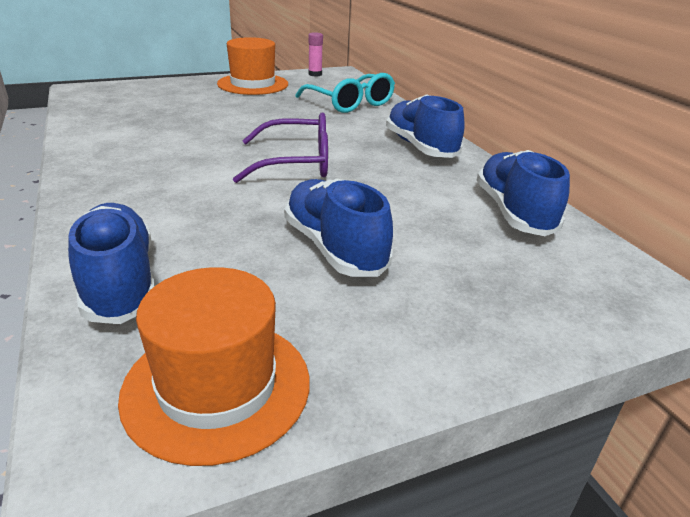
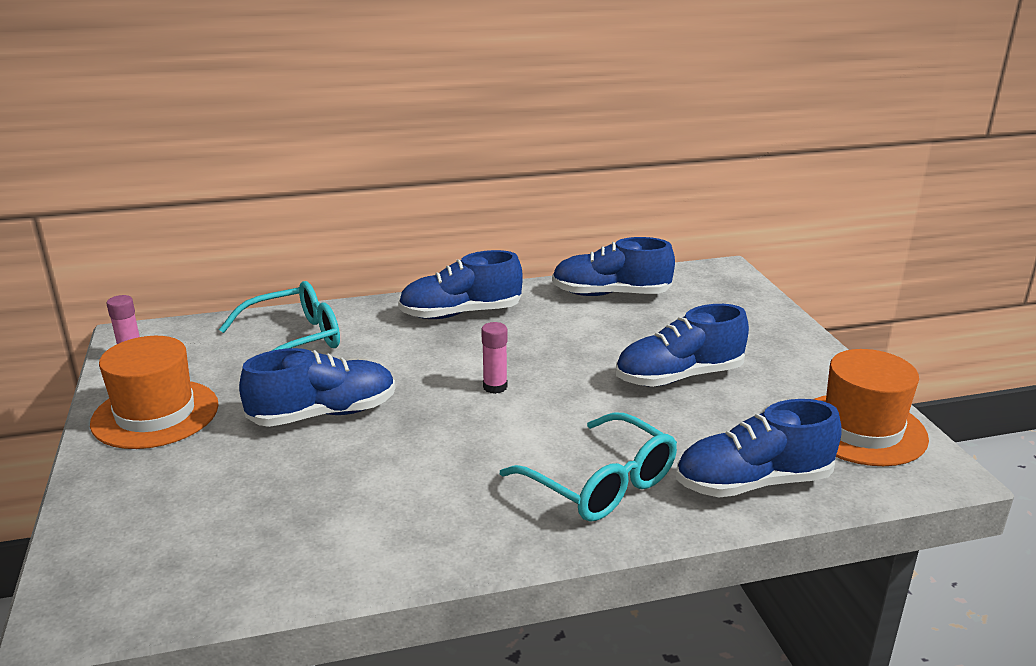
camera: 80 degrees left, 5 degrees down
(143, 205) = (601, 484): none -> turquoise glasses
(253, 117) = (324, 414): none -> blue shoe
(297, 163) = (495, 387): purple glasses -> pink glue stick

